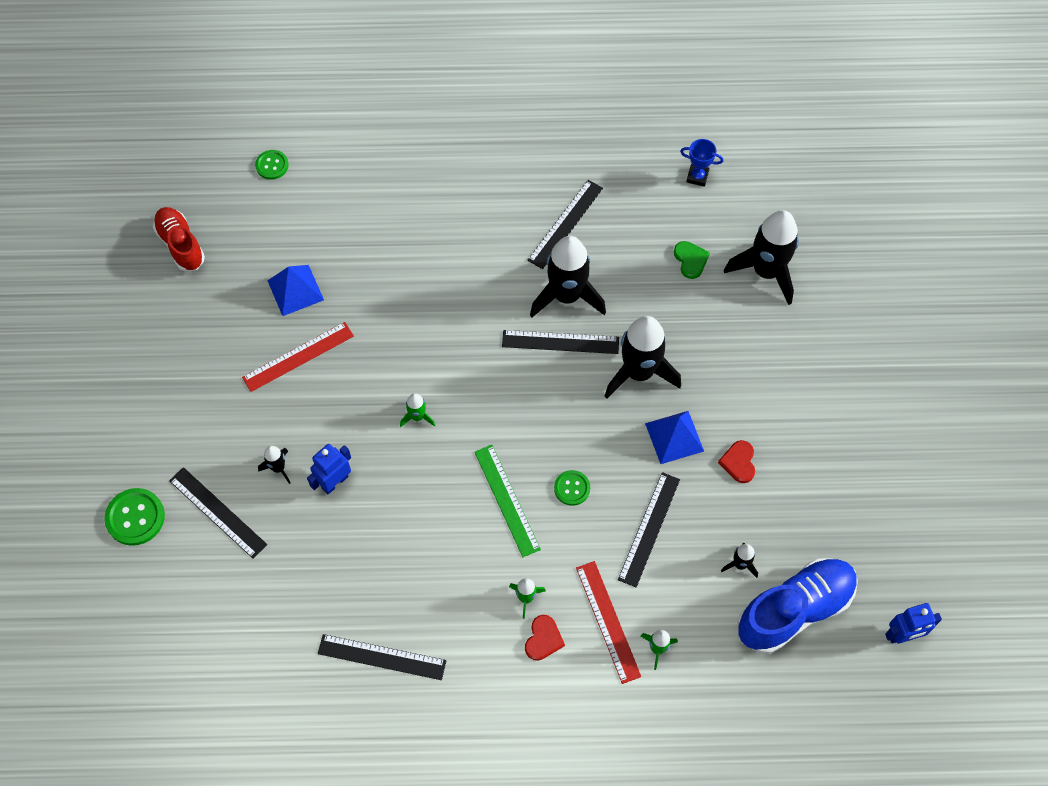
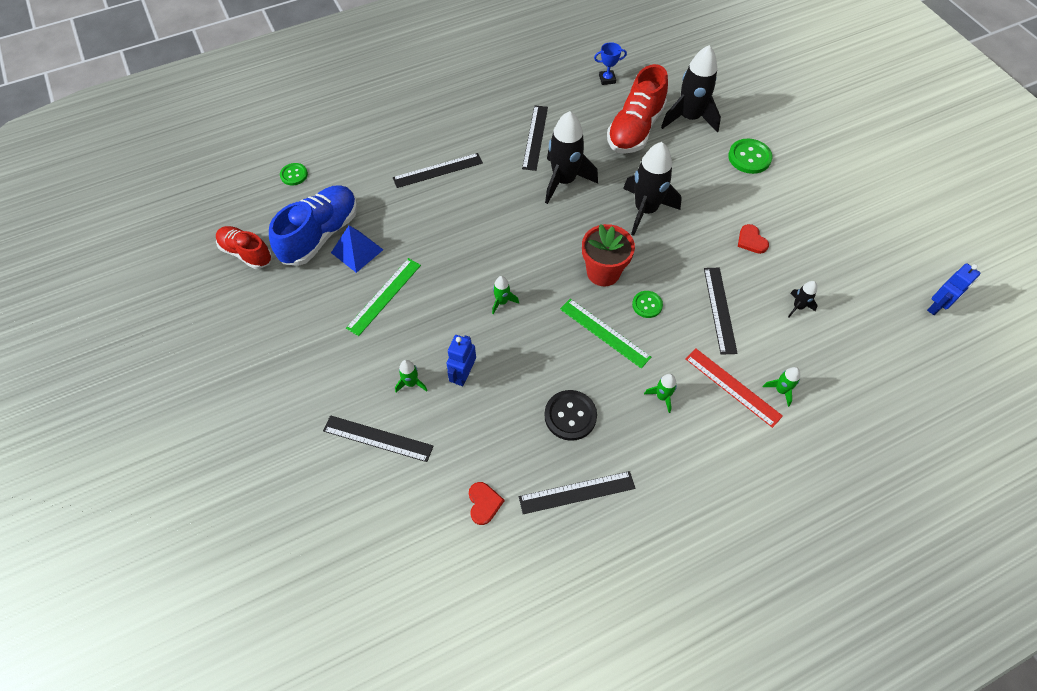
camera: 25 degrees left, 5 degrees down
(135, 517) = (307, 473): green button -> green button (749, 157)
(278, 468) = (411, 383): black rocket -> green rocket
(298, 357) = (384, 296): red ruler -> green ruler
(419, 575) = (570, 416): none -> black button
(543, 639) = (693, 421): red heart -> red heart (484, 503)
(546, 429) = (603, 272): none -> red flower pot
(560, 342) = (578, 212): black ruler -> black ruler (438, 170)
(674, 437) = (697, 242): blue pyramid -> none
(690, 260) = (635, 129): green heart -> red shoe
(794, 610) = (855, 321): blue shoe -> blue shoe (320, 235)

